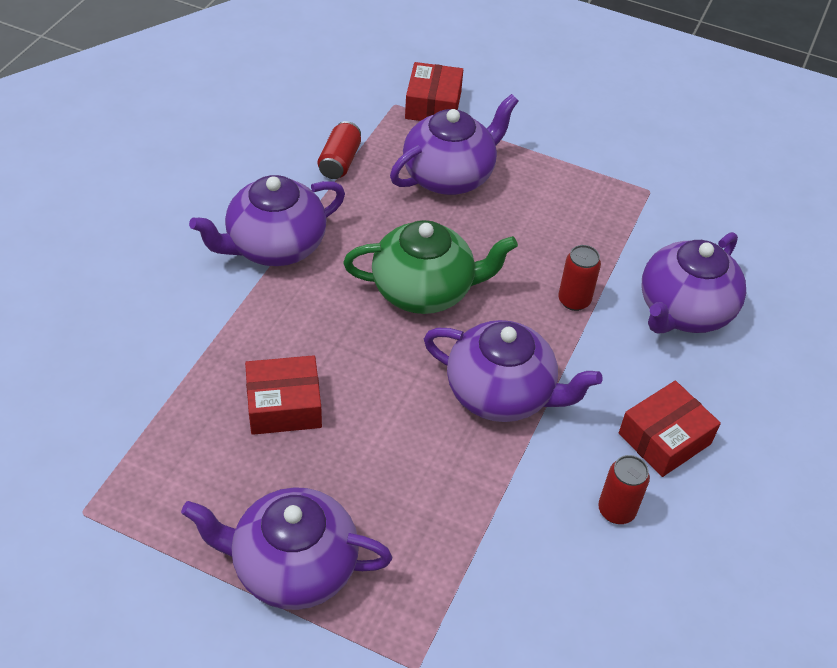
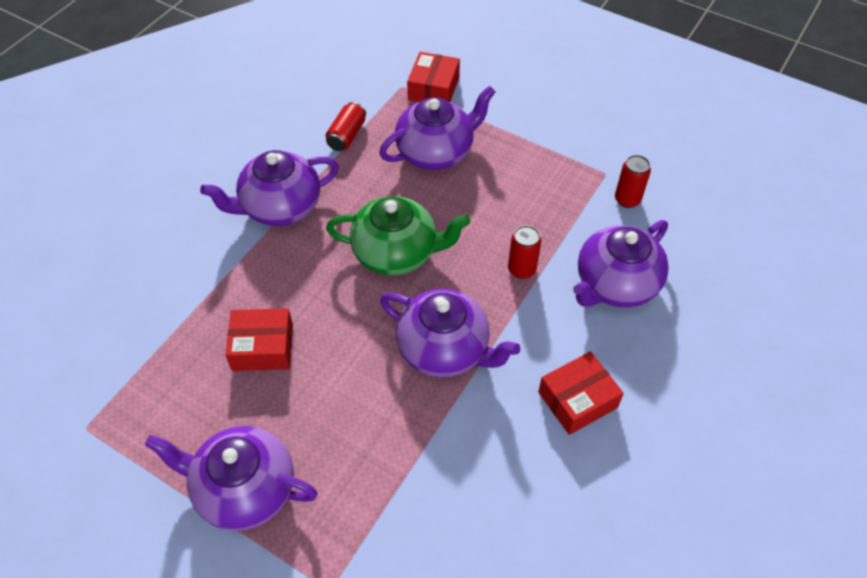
camera: 10 degrees right, 5 degrees up
(616, 510) = (524, 462): red can -> red can (627, 199)

